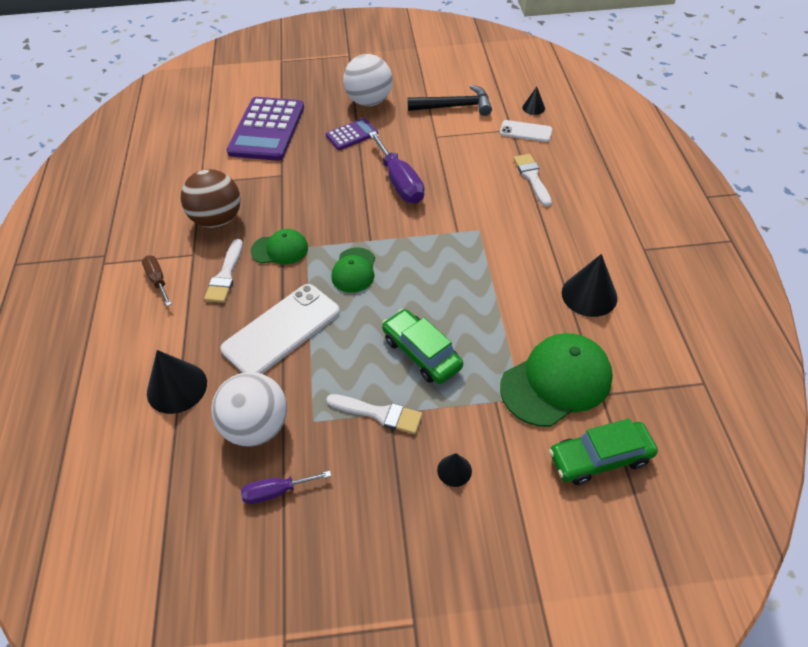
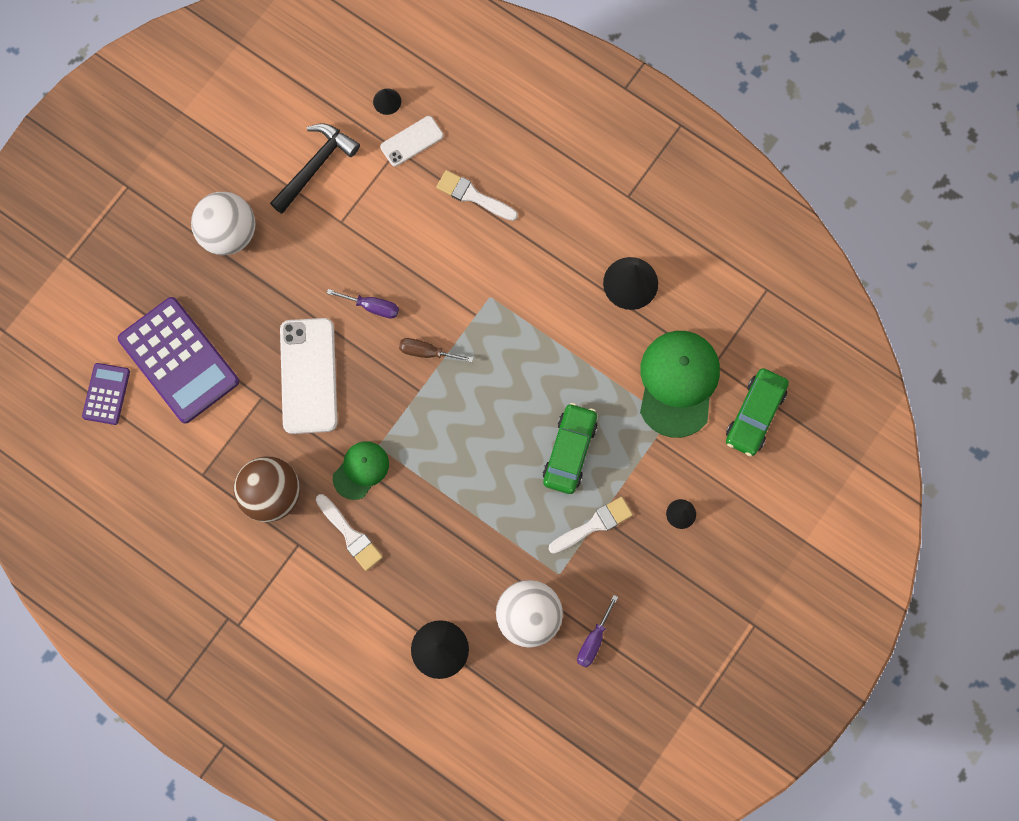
camera: 50 degrees left, 25 degrees up
(158, 280) = (304, 592): brown screwdriver -> brown screwdriver (427, 352)
(281, 330) = (453, 534): white phone -> white phone (308, 376)
(352, 134) = (264, 291): purple calculator -> purple calculator (106, 394)
(354, 270) = (441, 431): green cap -> none
(400, 182) = (372, 307): purple screwdriver -> purple screwdriver, size x0.57
(421, 353) = (569, 451): green car -> green car turned 105 degrees clockwise

